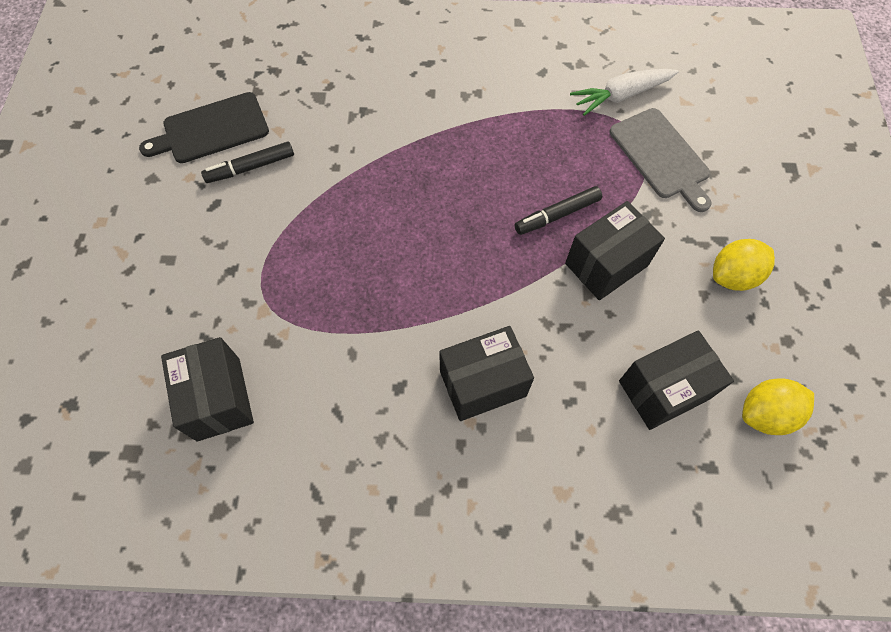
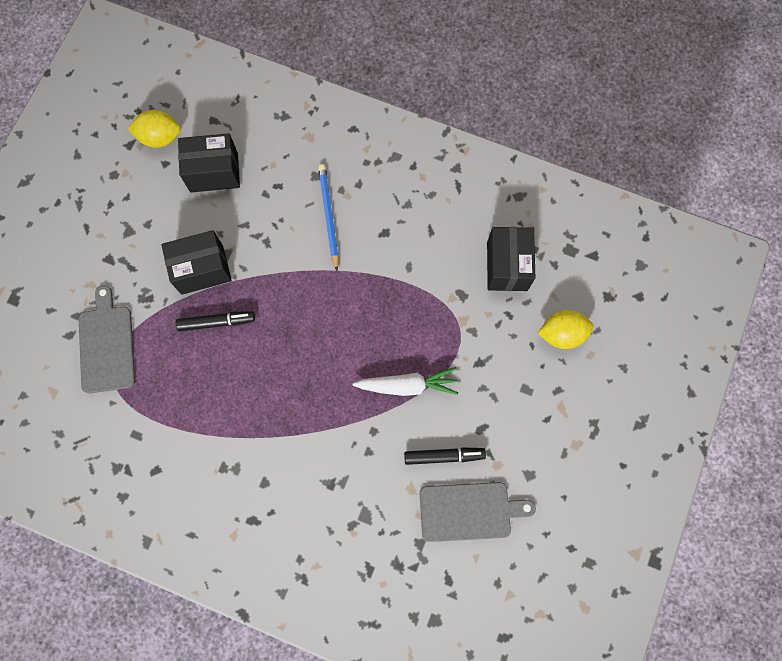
camera: 160 degrees left, 10 degrees up
(211, 129) = (469, 511): black cutting board -> grey cutting board
(483, 383) = (328, 216): black box -> blue pencil
(621, 95) = (102, 418): white carrot -> white carrot (407, 385)
(733, 276) = (118, 229): yellow lemon -> yellow lemon (562, 334)

